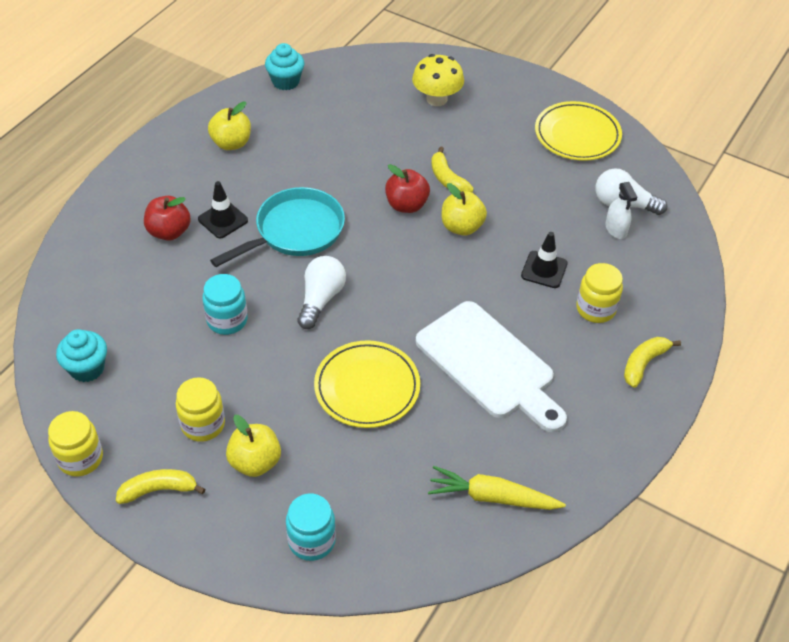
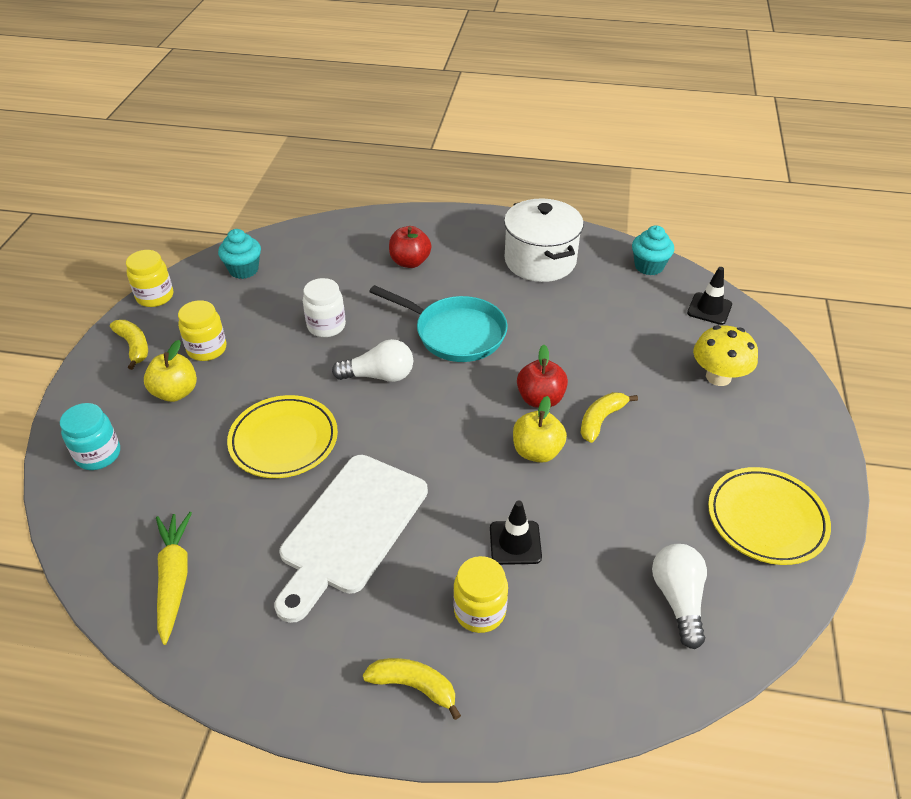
camera: 70 degrees right, 5 degrees down
(223, 220) = (442, 286): black traffic cone -> black traffic cone (709, 309)
(227, 320) = (326, 326): turquoise jar -> white jar
(231, 143) = (540, 261): yellow apple -> white pot
(616, 229) = (627, 601): white spray bottle -> none

